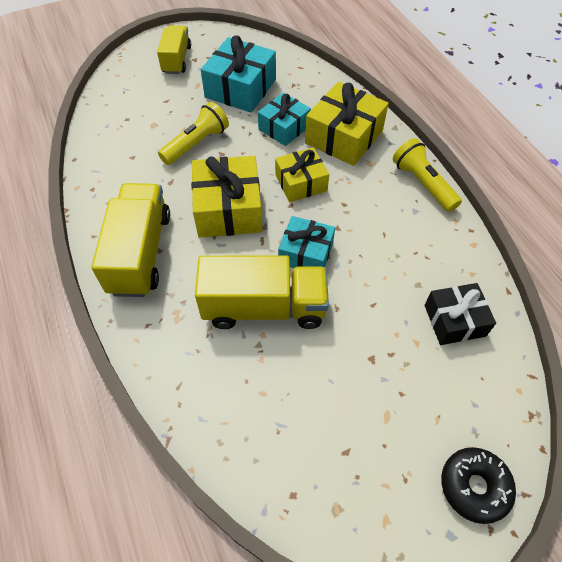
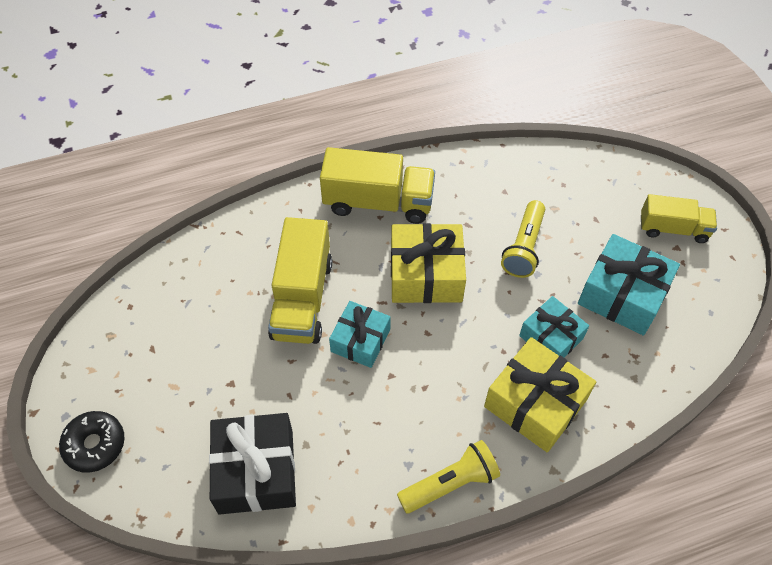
camera: 95 degrees right, 0 degrees up
(196, 143) = (524, 247): yellow flashlight -> yellow flashlight turned 60 degrees clockwise
(301, 183) = (459, 346): yellow gift -> none
(454, 320) = (256, 471): black gift -> black gift, size x1.54

